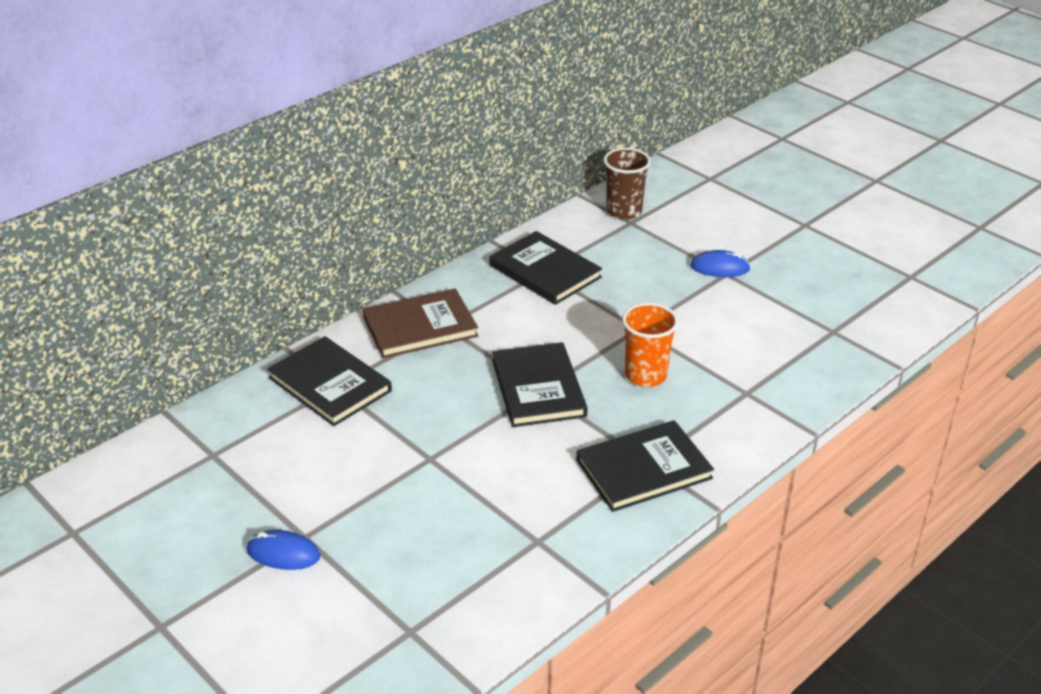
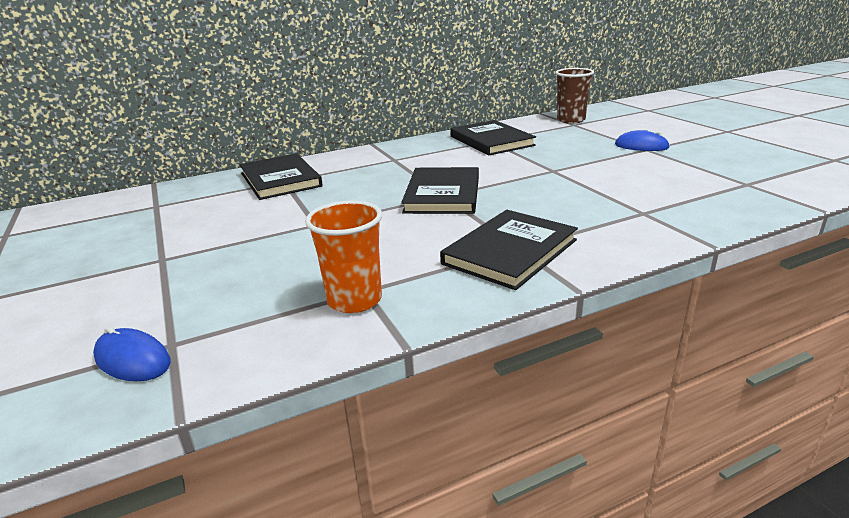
camera: 20 degrees right, 10 degrees down
(283, 553) = (131, 267): blue mouse -> blue mouse (133, 360)
(420, 327) = (374, 159): brown book -> none
(643, 469) = (510, 252): black book -> black book turned 45 degrees counterclockwise
(645, 375) = (545, 195): orange cup -> orange cup (354, 300)

